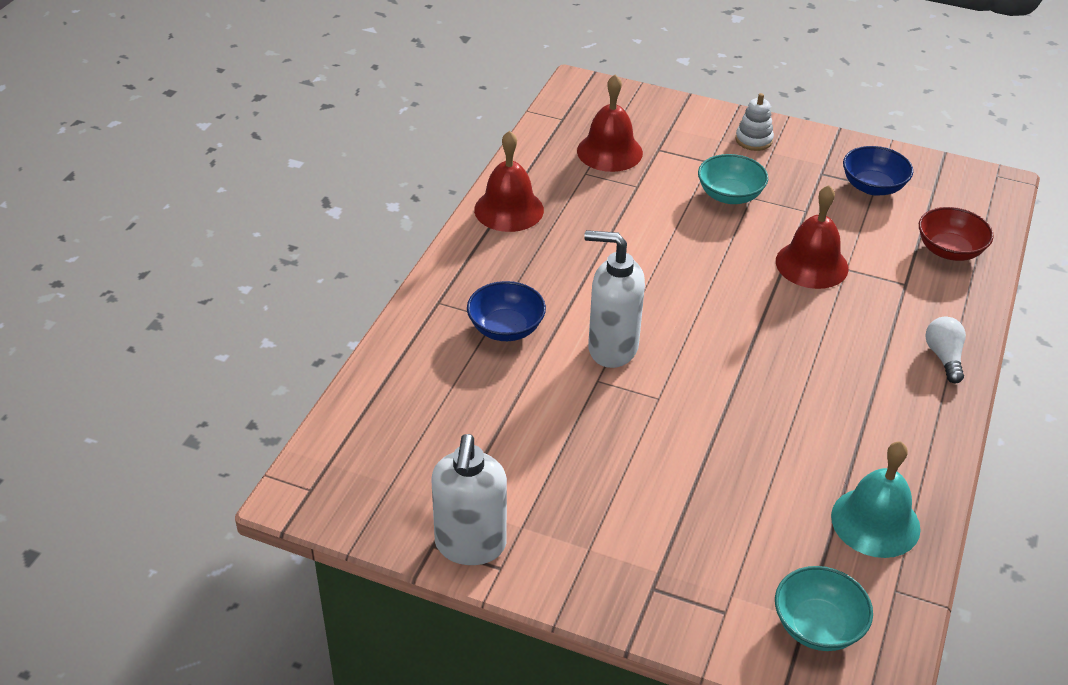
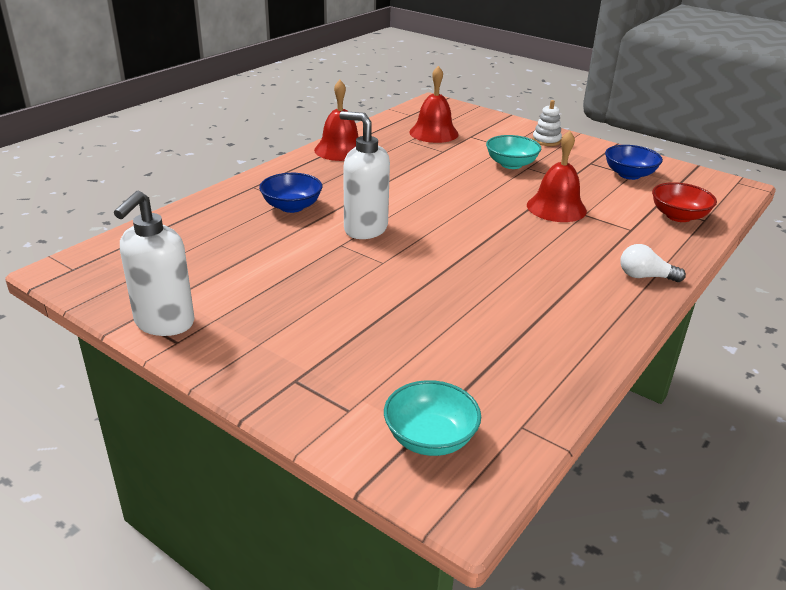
camera: 15 degrees right, 10 degrees down
(875, 522) = (527, 373): turquoise bell -> none
(944, 357) = (645, 277): white light bulb -> white light bulb turned 90 degrees counterclockwise

